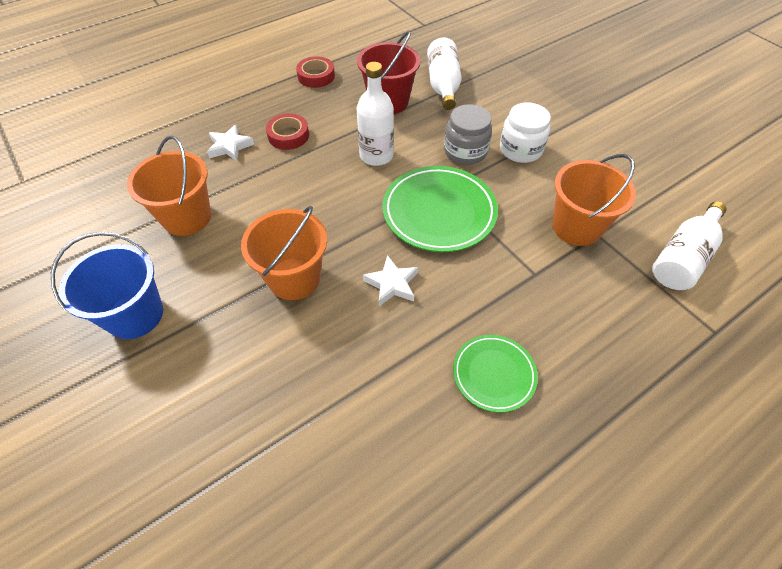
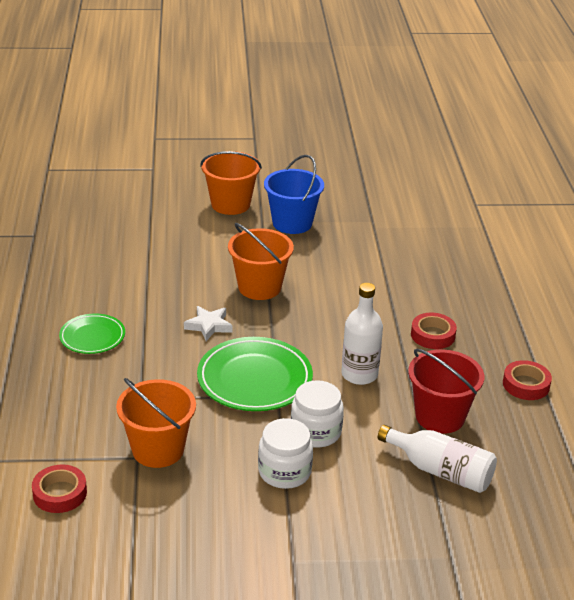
camera: 120 degrees right, 20 degrees down
(187, 217) = (368, 260): orange bucket -> orange bucket (230, 204)
(230, 146) = (442, 300): white star -> none
(465, 151) = (316, 432): grey jar -> white jar
(683, 258) = (60, 493): white bottle -> red tape

